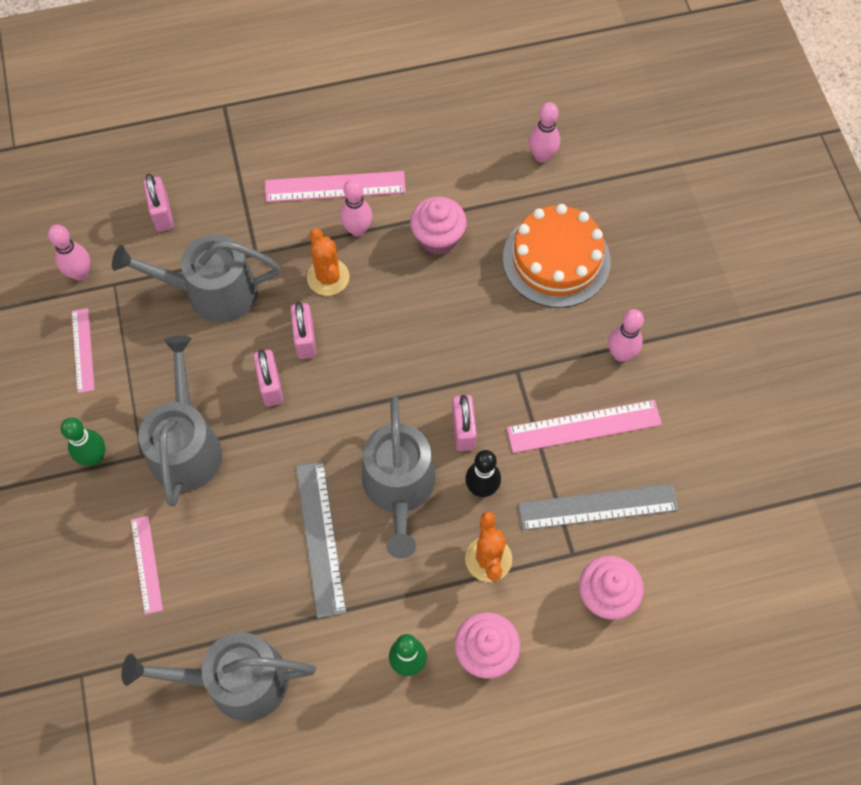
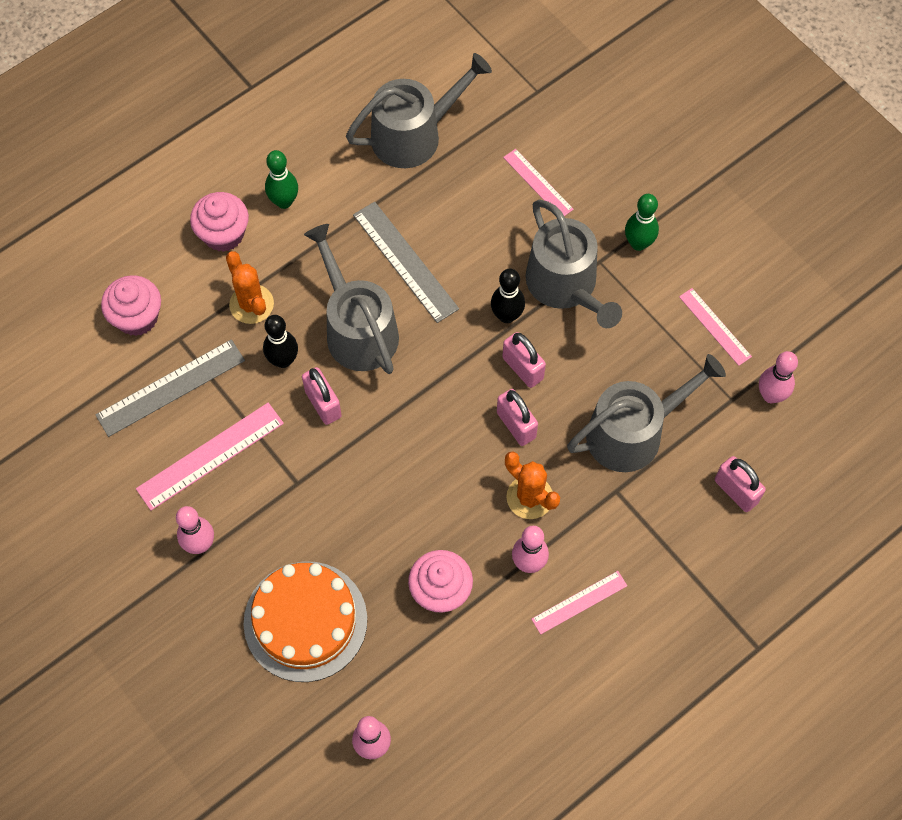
camera: 155 degrees right, 0 degrees up
(256, 440) = (506, 315): none -> black bowling pin
(335, 186) = (579, 602): pink ruler -> pink ruler, size x0.62

